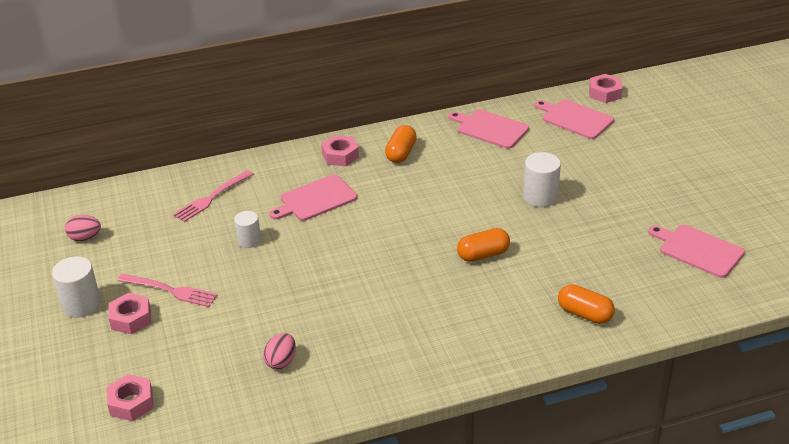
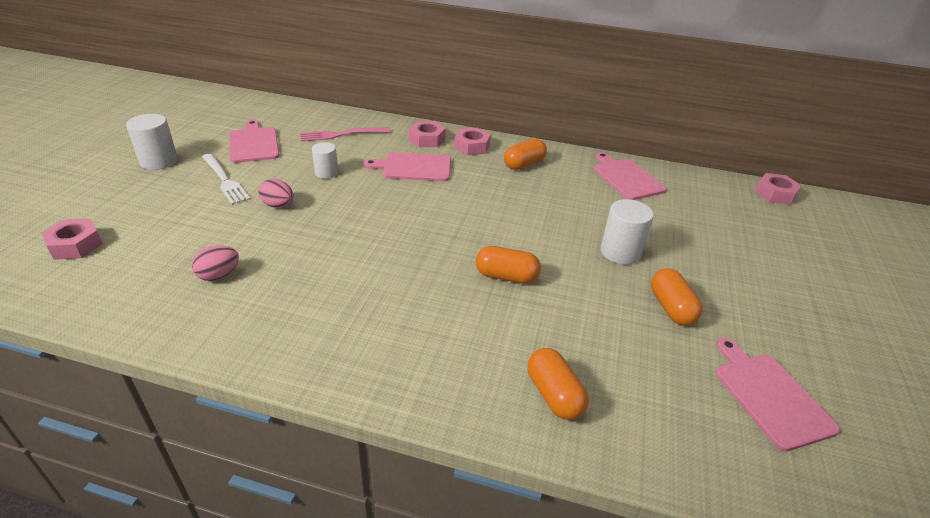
camera: 30 degrees right, 0 degrees up
(85, 238) = (226, 123): pink egg -> pink egg (278, 205)
(131, 318) = (171, 186): pink nut -> pink nut (427, 139)
(171, 290) = (225, 180): pink fork -> white fork
(575, 118) = (722, 202): pink cutting board -> pink cutting board (254, 143)
(605, 222) = (671, 308): none -> orange capsule

